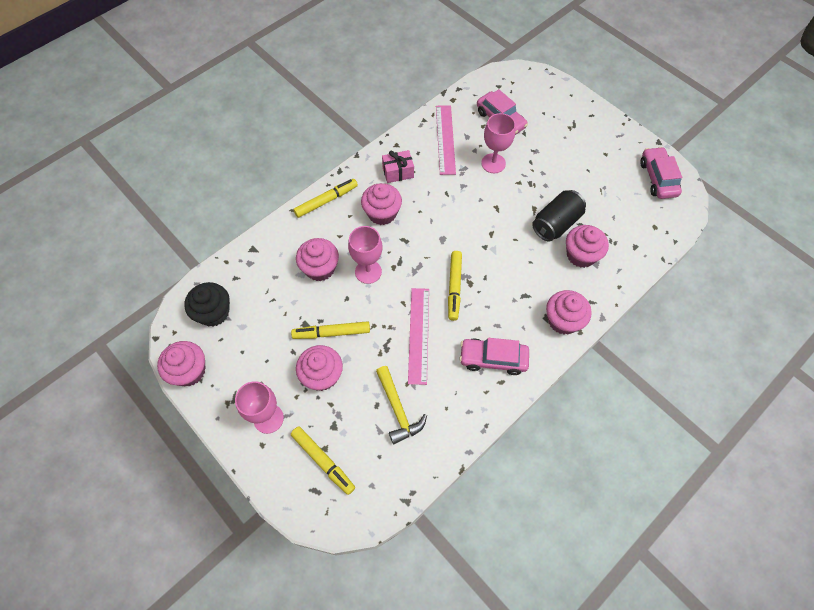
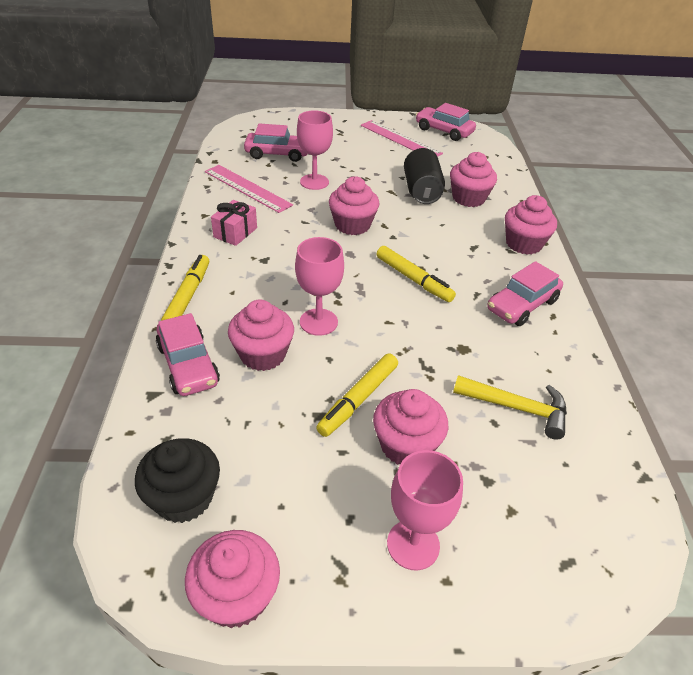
camera: 50 degrees left, 20 degrees down
(283, 245) = (188, 365): none -> pink car
(323, 461) = (529, 524): yellow marker -> none
(382, 213) = (264, 270): pink cupcake -> pink cupcake (352, 225)
(418, 335) = (440, 335): pink ruler -> pink ruler (400, 139)

